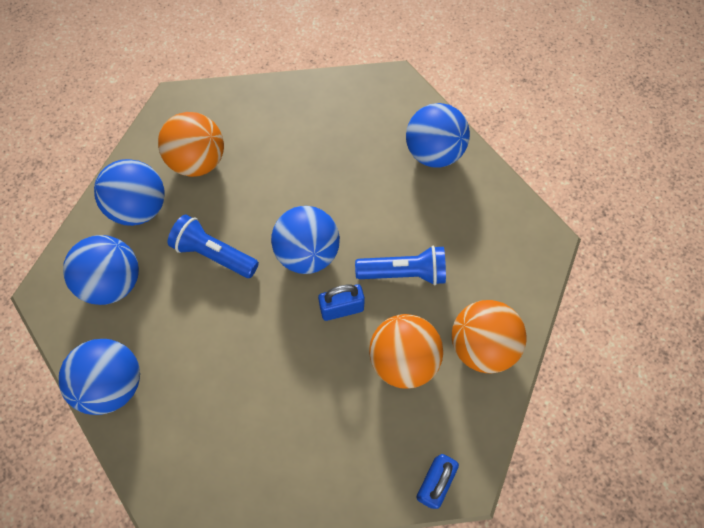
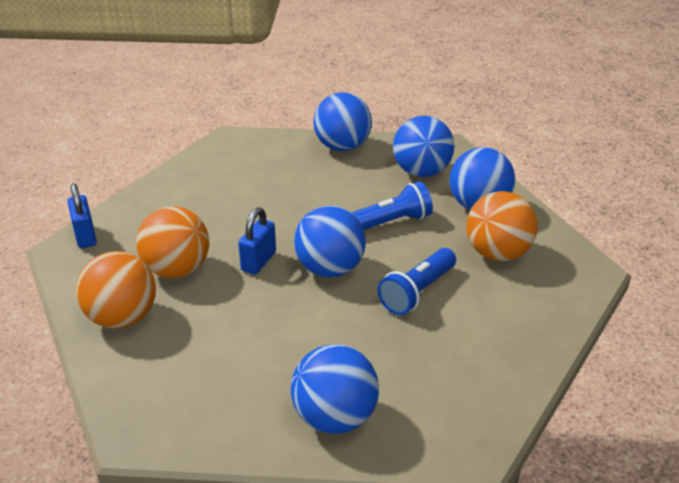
camera: 130 degrees right, 30 degrees down
(404, 272) = (240, 313): blue flashlight -> blue flashlight (417, 292)

